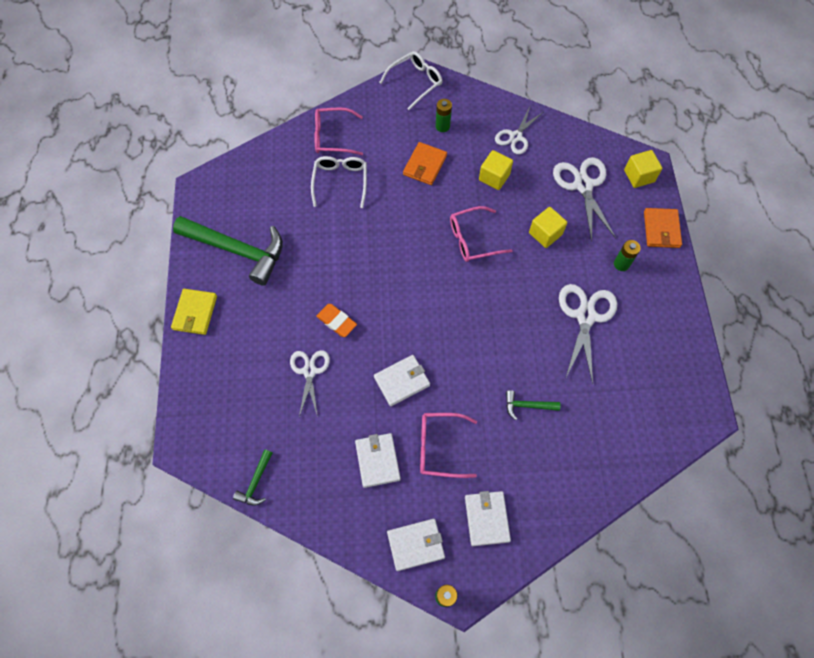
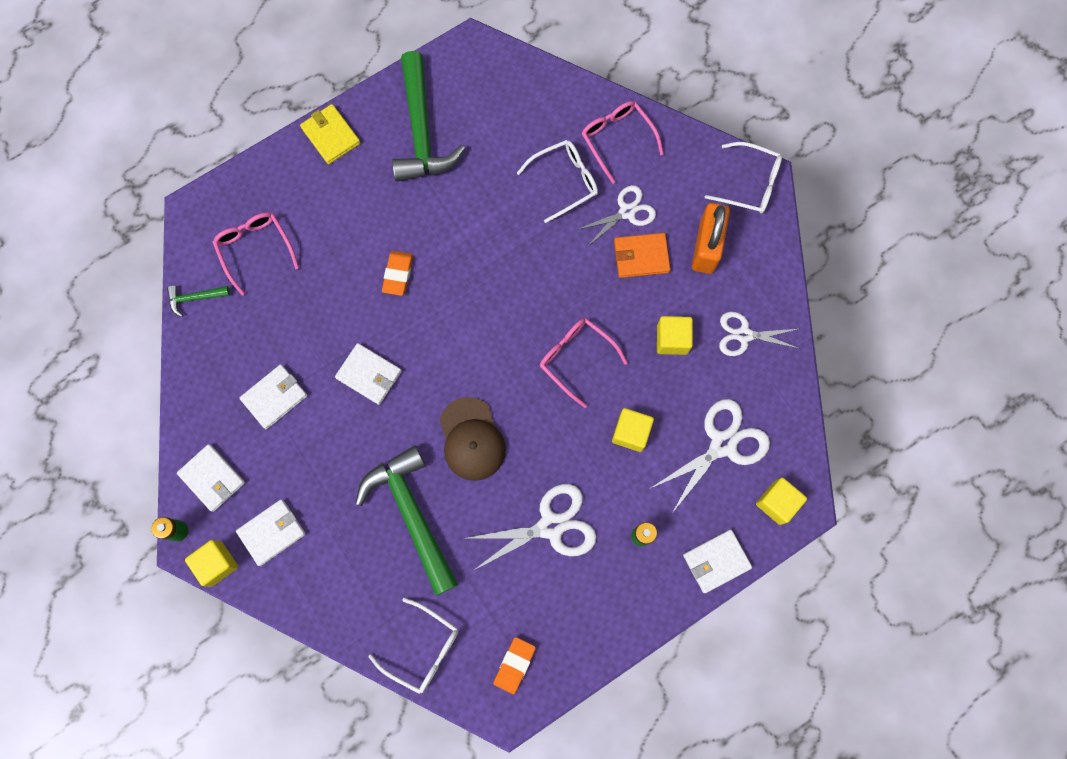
camera: 60 degrees right, 10 degrees up
(195, 313) = (331, 135): yellow wallet -> yellow wallet turned 75 degrees clockwise
(309, 371) = (330, 280): white scissors -> white scissors (627, 212)
(439, 447) = (320, 449): pink glasses -> pink glasses (255, 249)
(442, 126) = (706, 247): green battery -> orange padlock
(489, 577) = (217, 564): none -> yellow cube
(493, 335) = (472, 439): none -> brown cap
(527, 406) = (411, 514): green hammer -> green hammer, size x2.28
(635, 450) = (423, 649): none -> white glasses
(661, 229) = (716, 561): orange wallet -> white wallet
(676, 392) = (514, 665): none -> orange eraser

